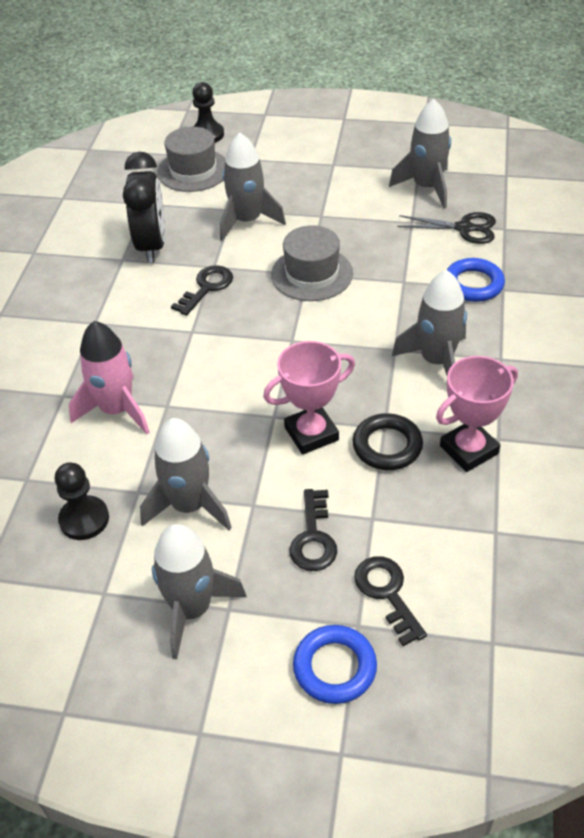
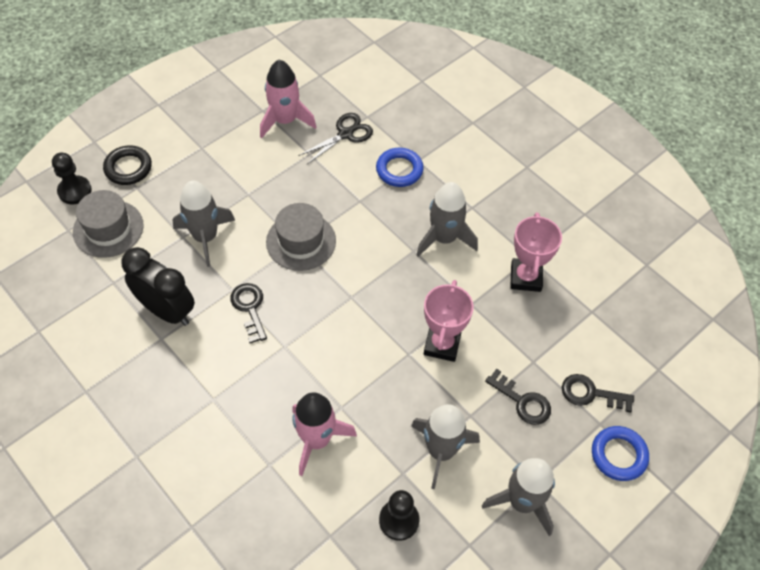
camera: 55 degrees left, 10 degrees up
(387, 446) = (487, 314): black ring -> black ring (128, 168)
(426, 187) = (285, 120): grey rocket -> pink rocket

